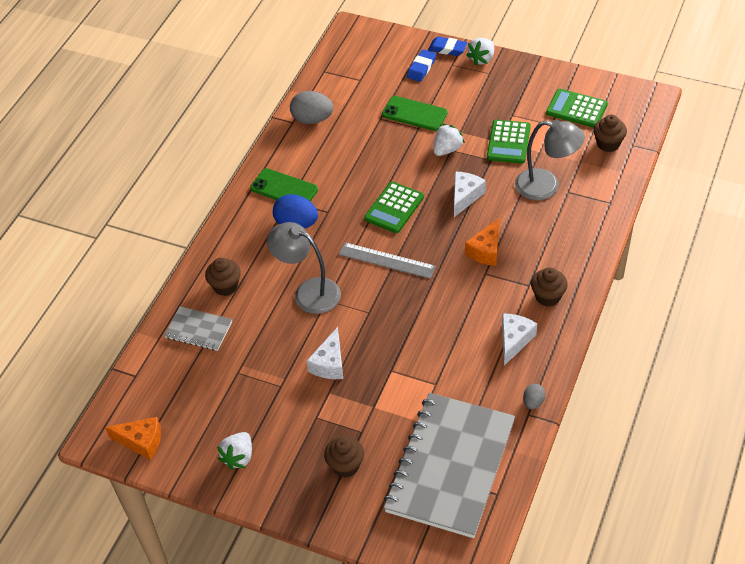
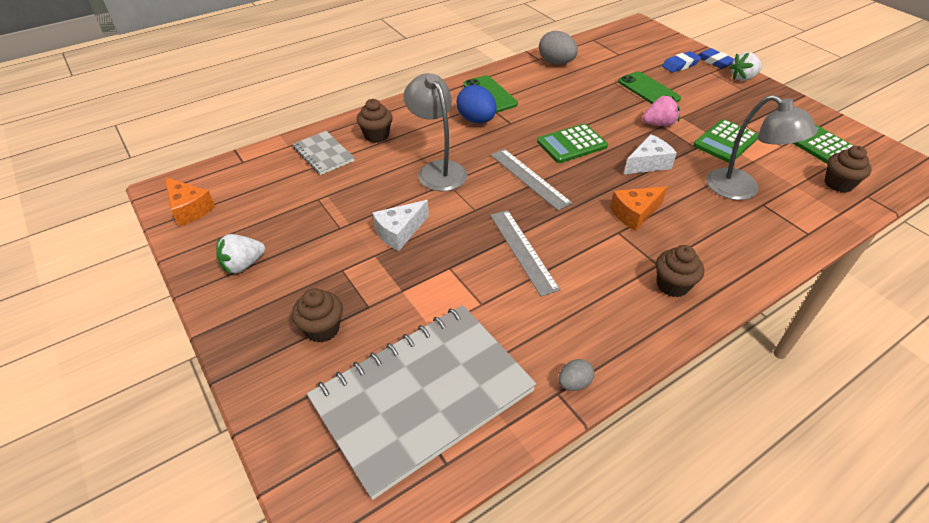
camera: 30 degrees right, 5 degrees down
(431, 327) = (522, 251): none -> grey ruler
(447, 149) = (659, 124): white strawberry -> pink strawberry
(514, 340) = (601, 308): white cheese -> none

